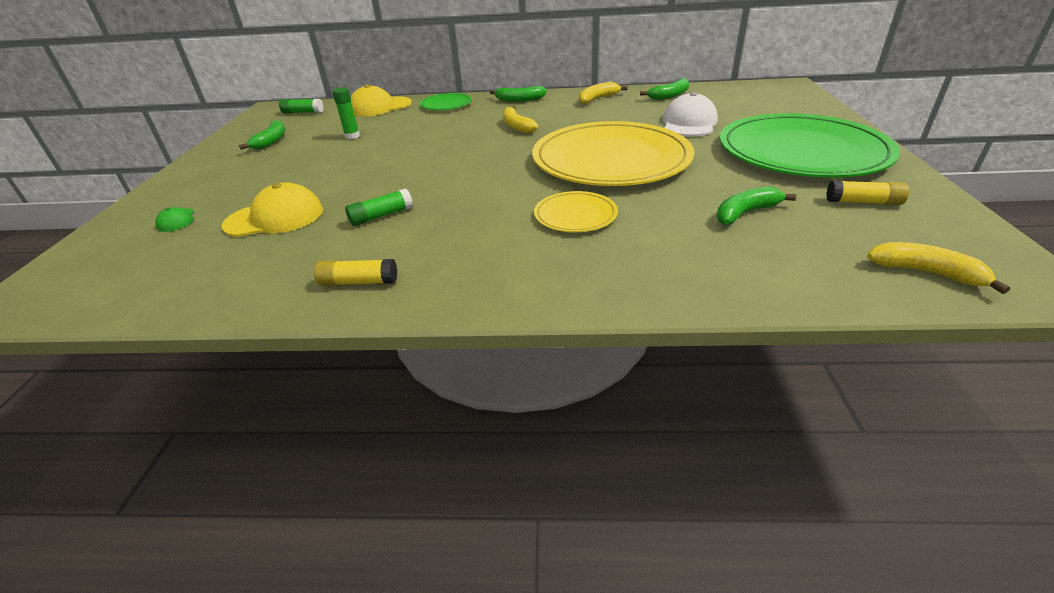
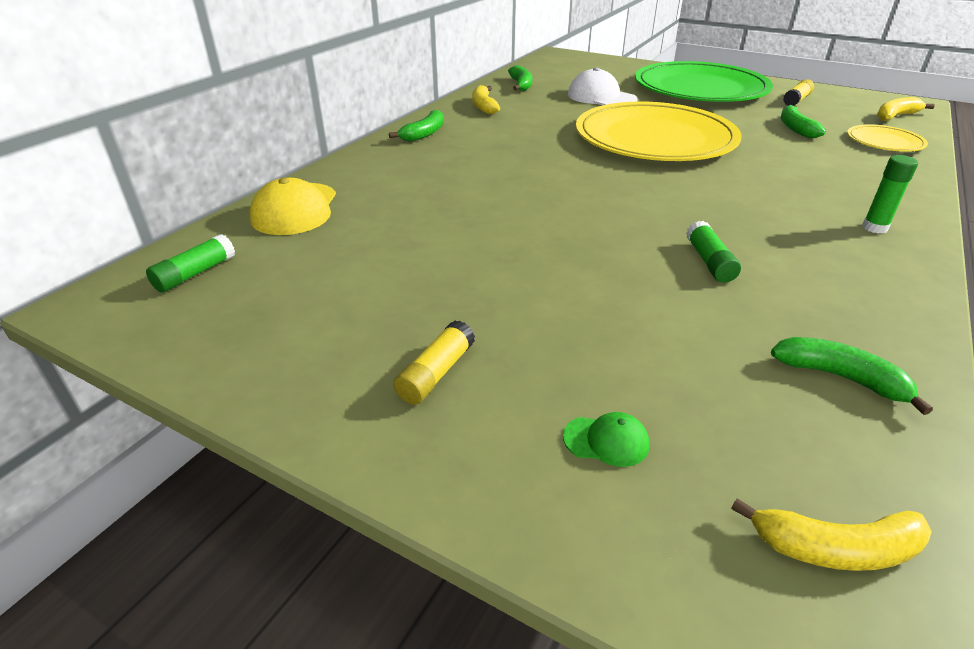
camera: 65 degrees left, 0 degrees up
(271, 141) = (314, 318): green banana -> green banana (840, 378)
(275, 218) = (665, 337): yellow cap -> none
(352, 136) = (400, 245): green glue stick -> green glue stick (874, 228)
(359, 282) = (869, 295): yellow glue stick -> yellow glue stick (436, 373)
(446, 104) = (368, 169): green plate -> none
(517, 126) = (513, 152): yellow banana -> yellow banana (835, 548)
(575, 215) = (766, 176): yellow plate -> yellow plate (884, 142)

